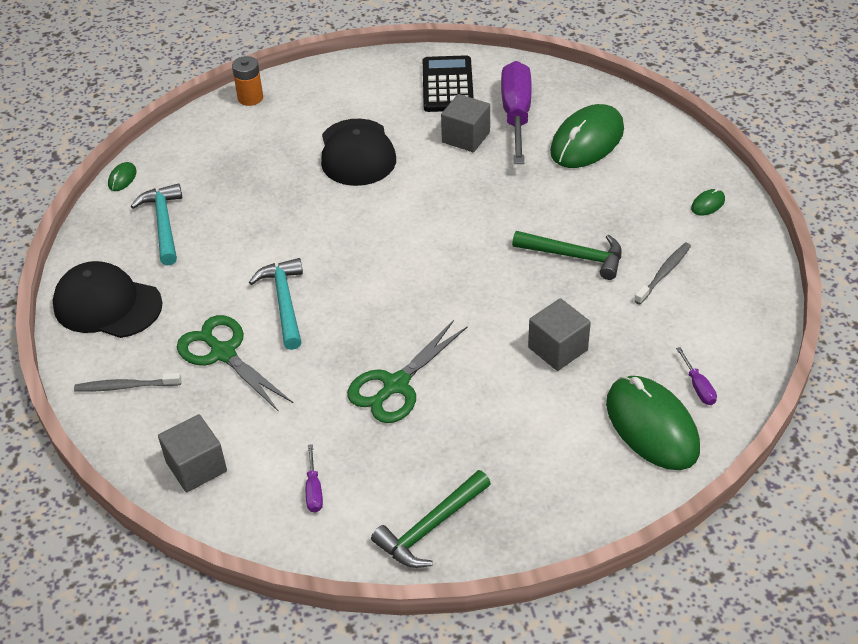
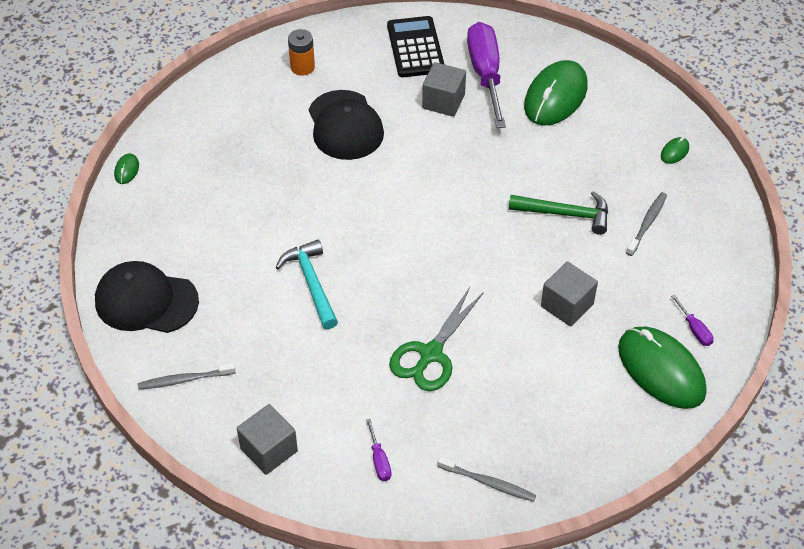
camera: 10 degrees left, 5 degrees up
(164, 224) = (179, 214): turquoise hammer -> none
(223, 353) = (267, 338): green scissors -> none
(250, 98) = (230, 75): orange battery -> orange battery (302, 67)
(430, 527) = (488, 483): green hammer -> grey toothbrush

